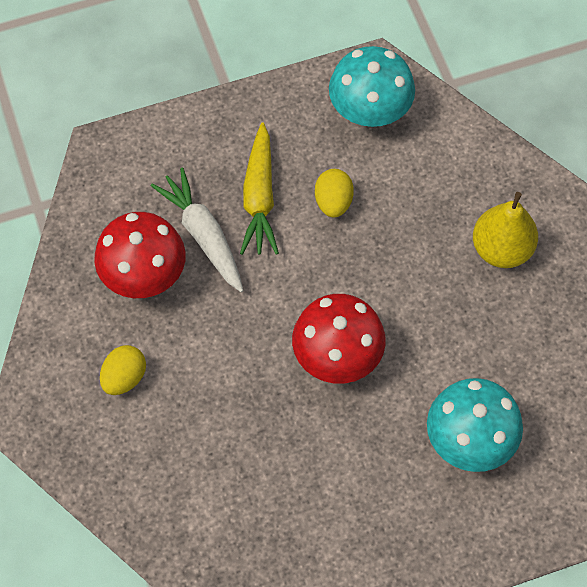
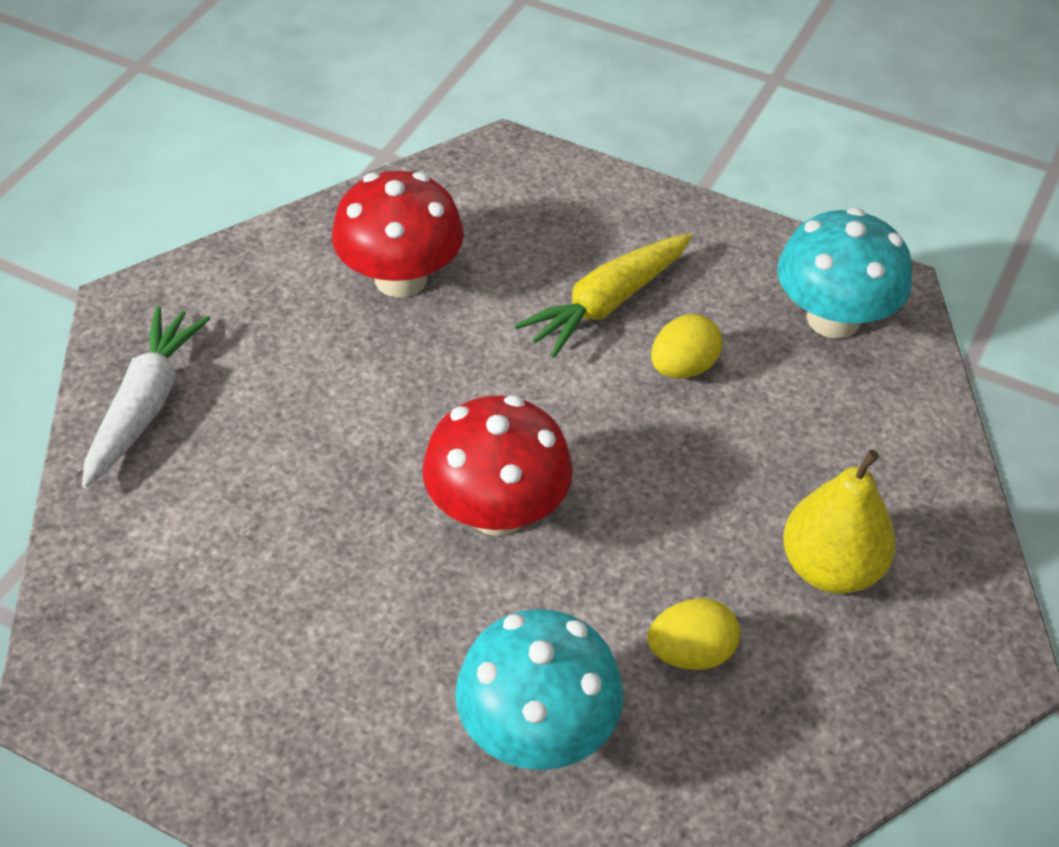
camera: 45 degrees right, 15 degrees down
(124, 378) = (261, 346): yellow egg -> yellow egg (691, 653)
(203, 235) = (505, 290): white carrot -> white carrot (145, 405)

